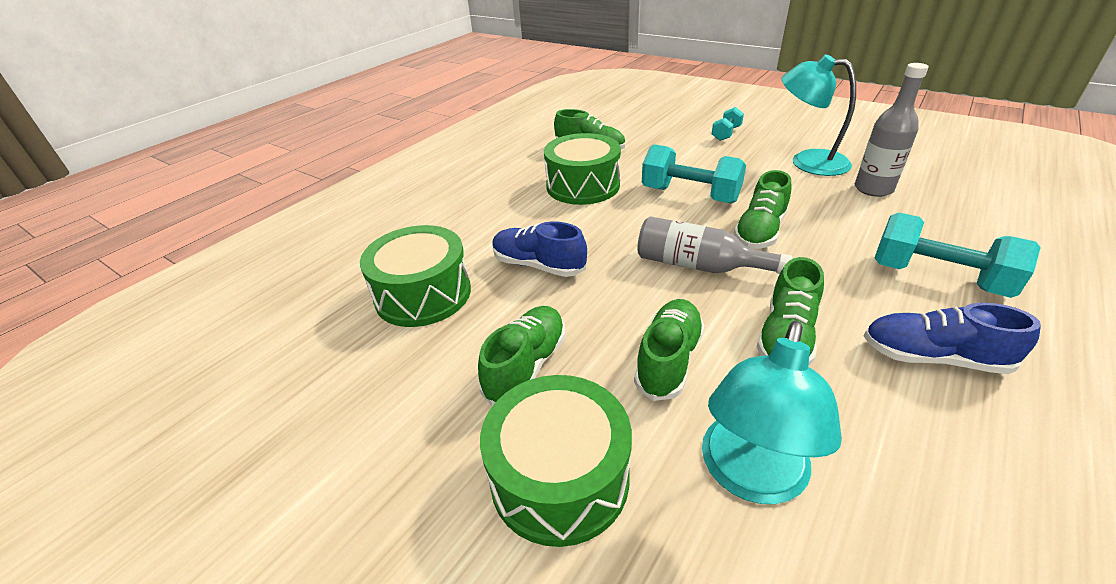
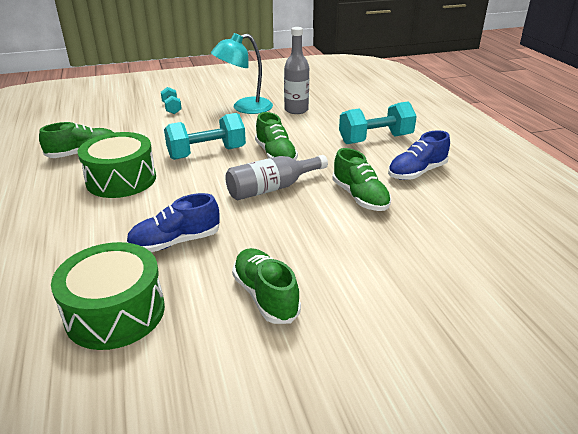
camera: 55 degrees left, 5 degrees down
(559, 477) = (367, 326): green drum -> none
(668, 360) = (329, 240): green shoe -> none
(750, 476) = (429, 260): turquoise lamp -> none

